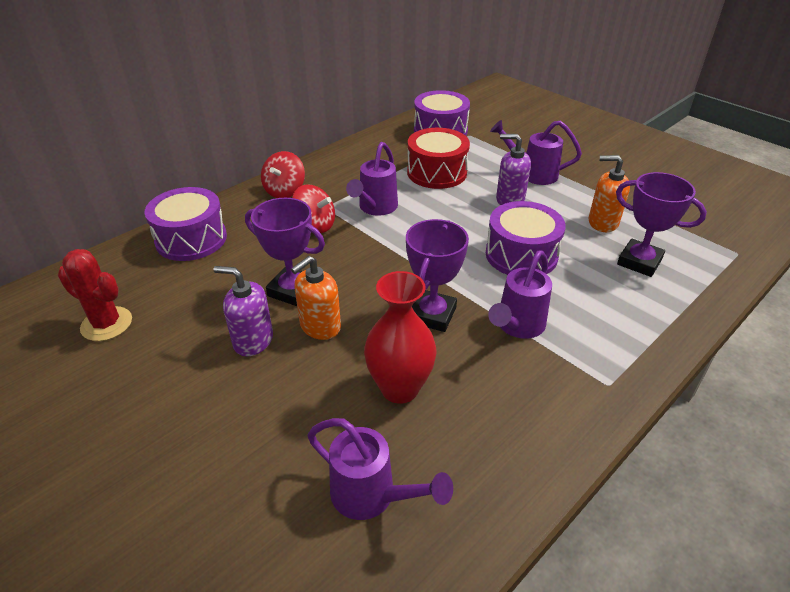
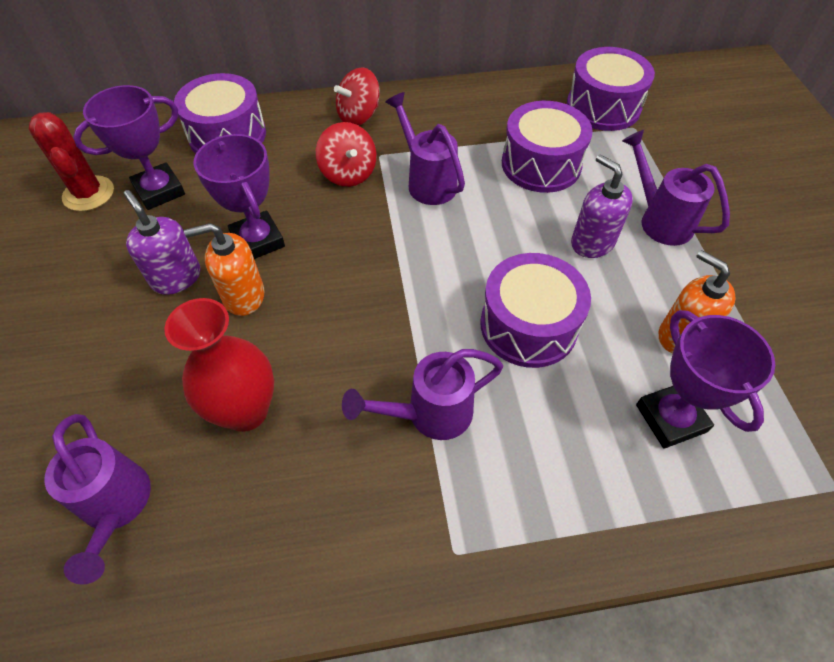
camera: 35 degrees right, 15 degrees up
(375, 208) = (427, 181): purple watering can -> purple watering can turned 90 degrees clockwise
(432, 315) = (357, 346): purple trophy -> purple trophy (159, 191)
(437, 172) = (541, 164): red drum -> purple drum

